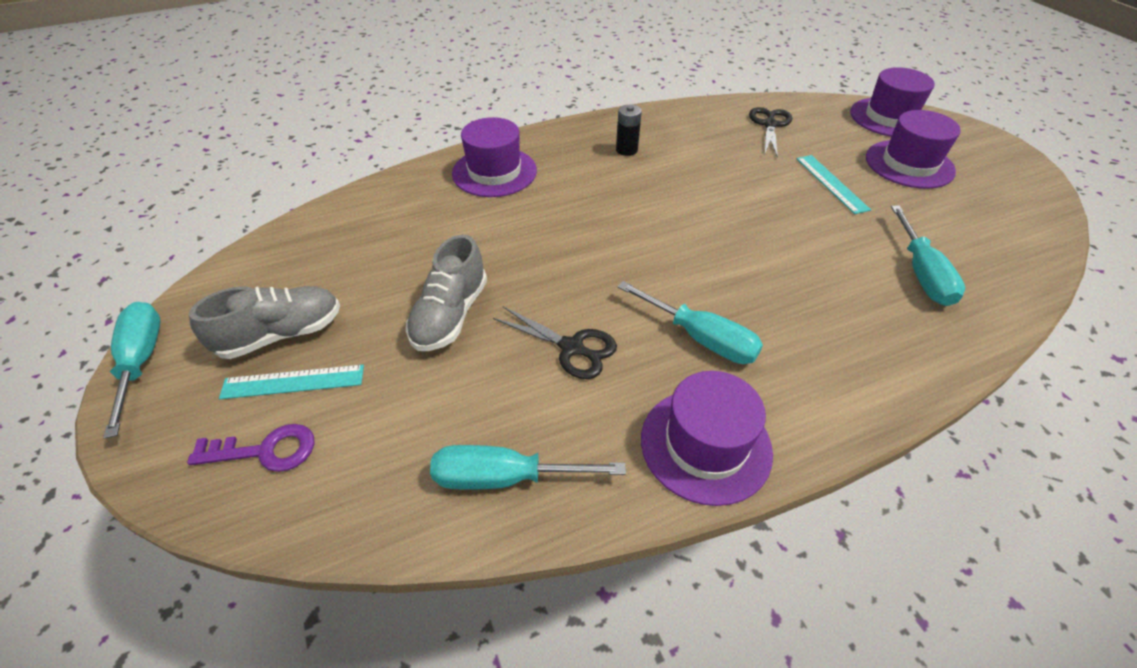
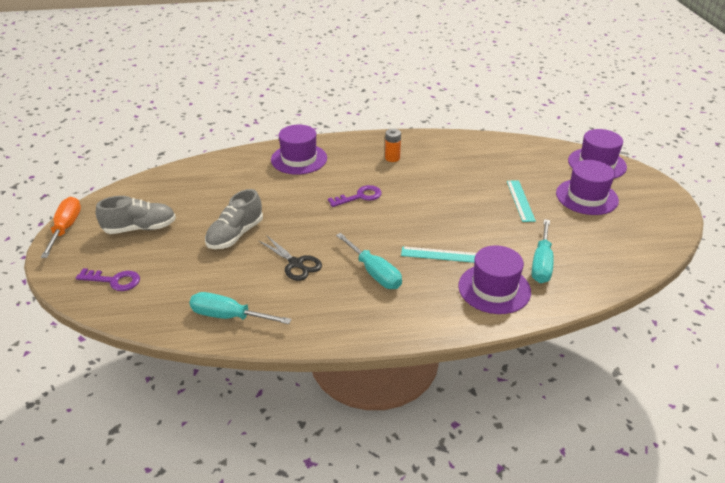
camera: 15 degrees right, 10 degrees down
(142, 362) = (65, 228): turquoise screwdriver -> orange screwdriver
(293, 382) = (138, 252): turquoise ruler -> turquoise ruler (440, 255)
(612, 215) = (359, 197): none -> purple key
(626, 150) = (392, 158): black battery -> orange battery
(705, 445) = (344, 324): purple hat -> purple hat (494, 289)
(770, 125) = (503, 156): black scissors -> none

